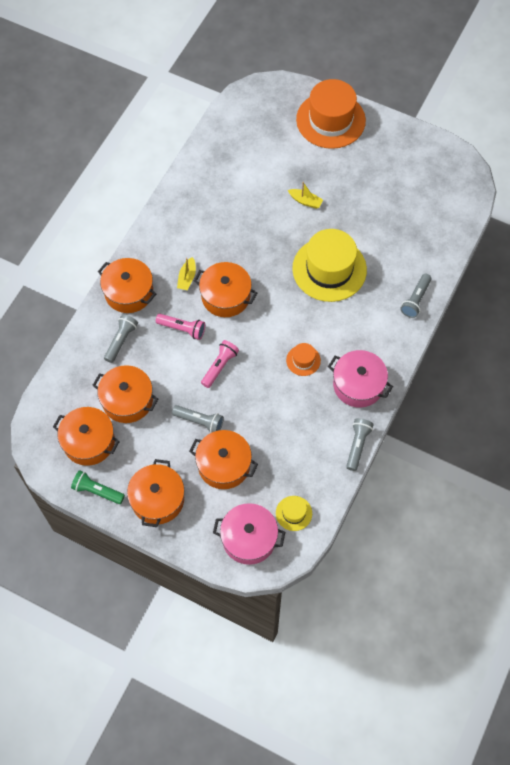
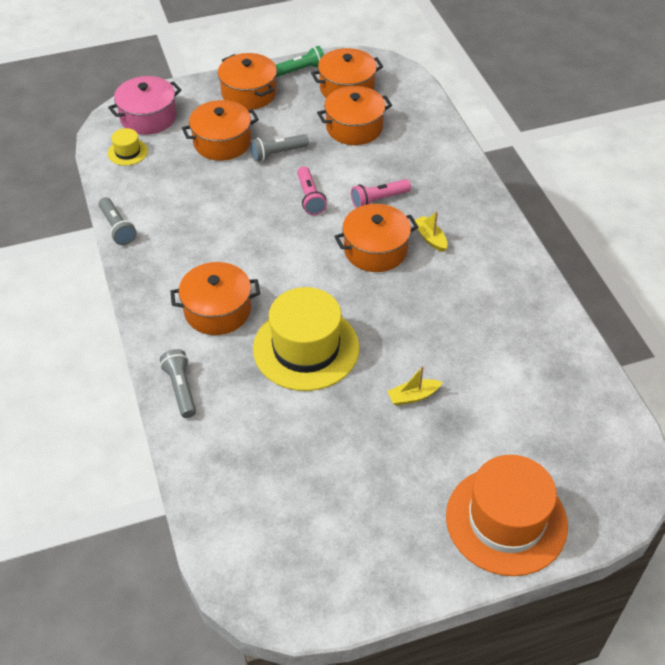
camera: 135 degrees right, 15 degrees down
(121, 341) = (416, 157): grey flashlight -> none
(129, 292) = (462, 191): orange pot -> orange pot (217, 310)
(303, 360) = (240, 253): orange hat -> none
(358, 385) = (164, 271): pink pot -> none

